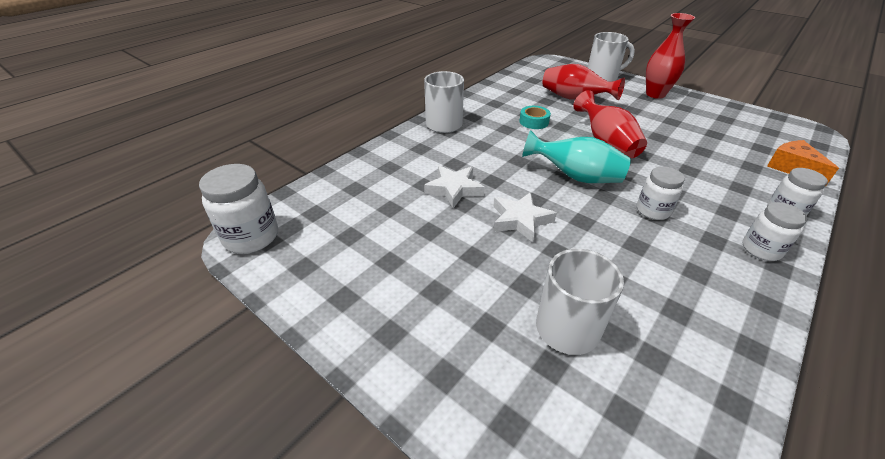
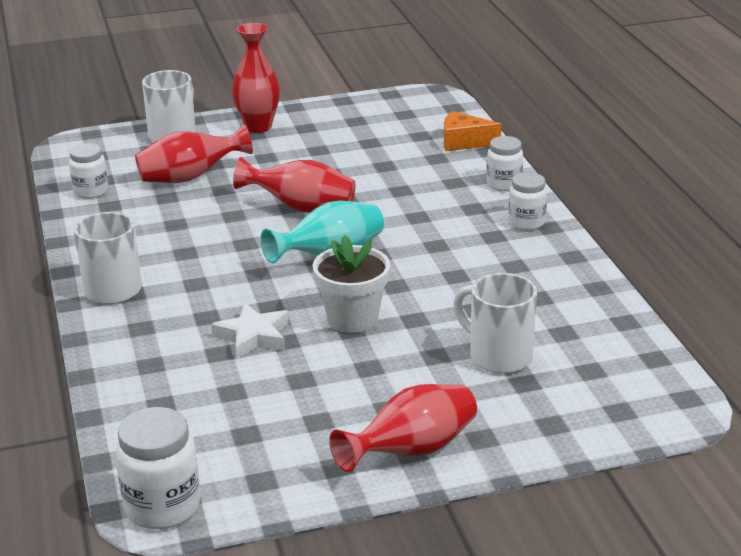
camera: 55 degrees left, 10 degrees down
(392, 333) = (412, 450): none -> red vase
(520, 220) = (352, 318): white star -> white flower pot
(534, 122) = (198, 228): turquoise tape -> none
(652, 210) = (427, 242): white jar -> white jar (91, 191)

